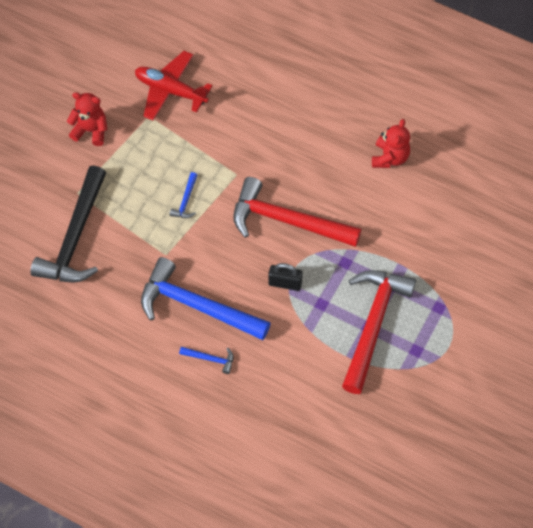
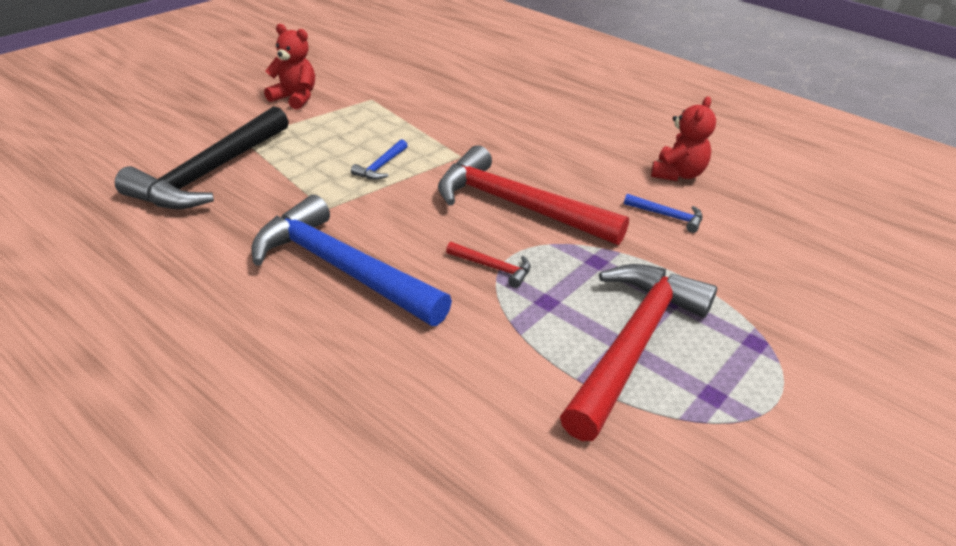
camera: 10 degrees right, 25 degrees down
(170, 90) = (407, 87): red plane -> none
(210, 359) = (330, 337): blue hammer -> blue hammer (667, 216)
(285, 283) = (493, 267): black padlock -> red hammer

